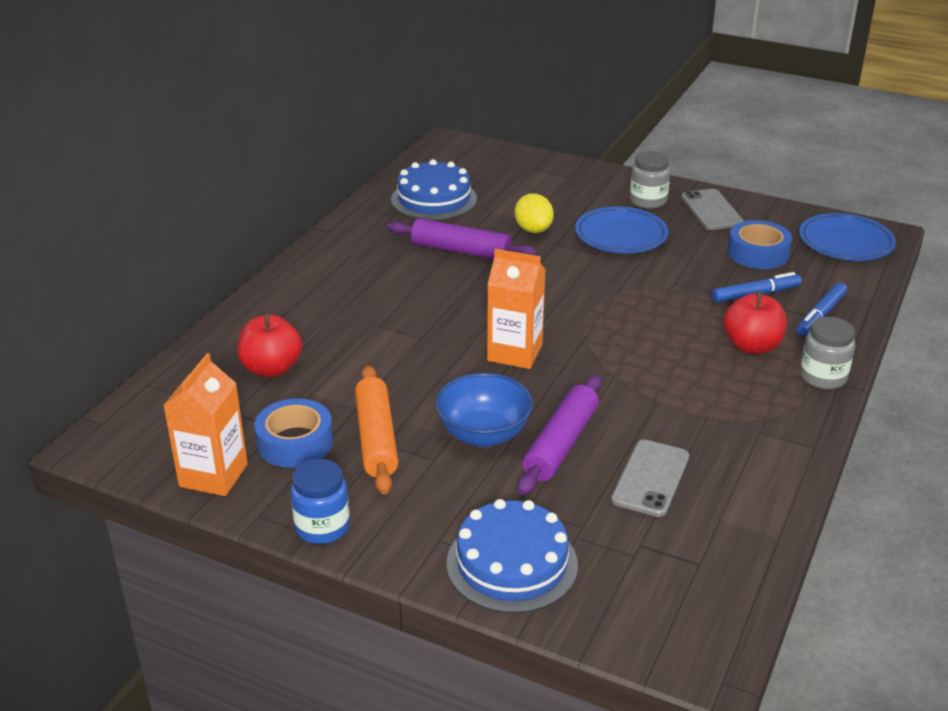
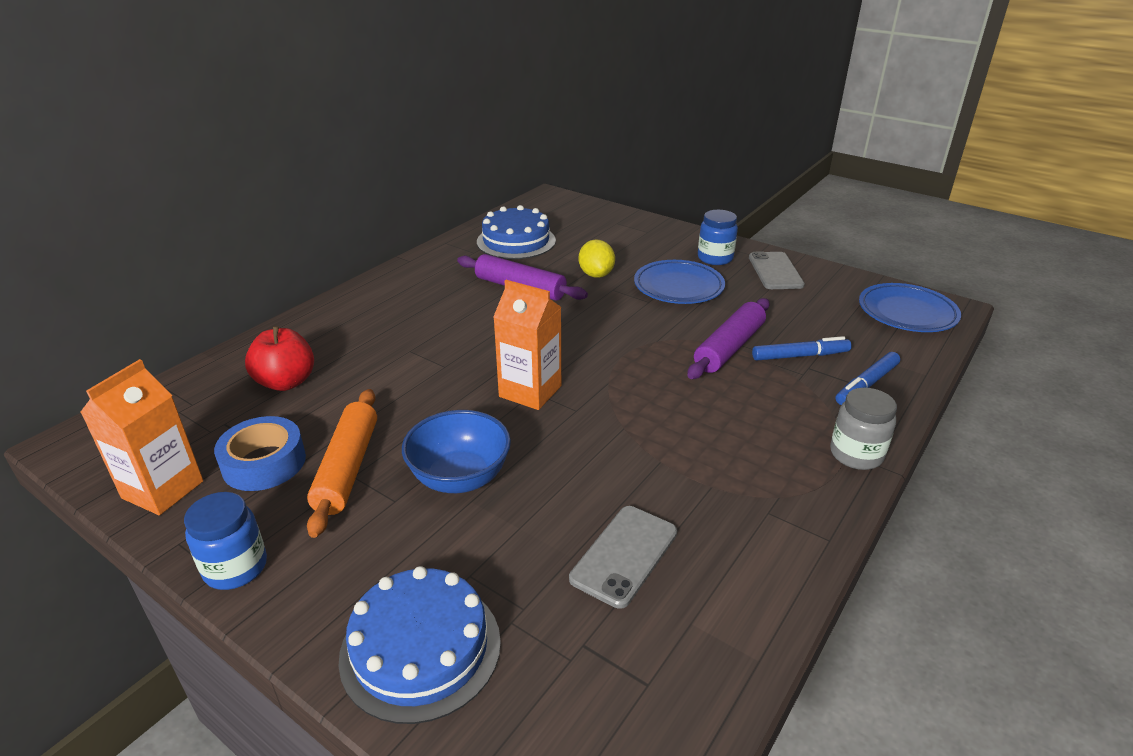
camera: 10 degrees right, 0 degrees up
(561, 444) = (538, 499): purple rolling pin -> purple rolling pin (729, 348)
(648, 201) = (715, 258): grey jar -> blue jar
(751, 346) = (782, 410): red apple -> none
(758, 253) = (812, 315): blue tape -> none

